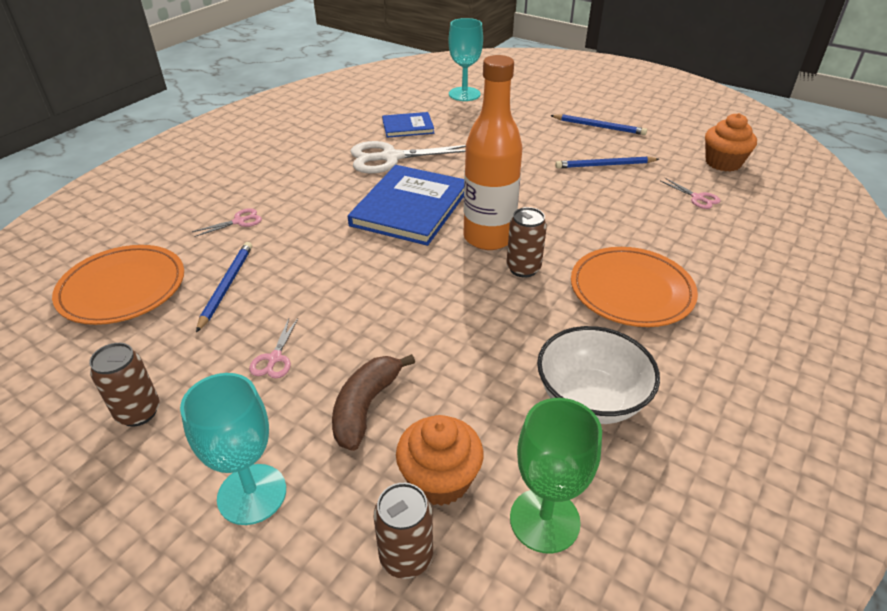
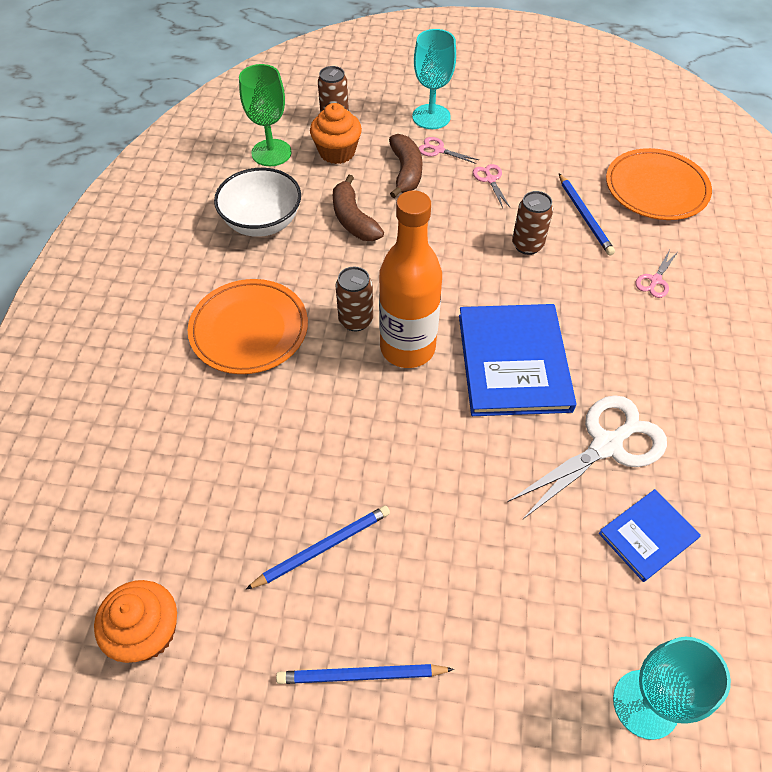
camera: 155 degrees right, 15 degrees up
(138, 412) = (535, 128): brown can -> brown can (527, 245)
(473, 365) = (353, 219): none -> brown banana
(697, 198) = (187, 515): pink scissors -> pink scissors (438, 150)

